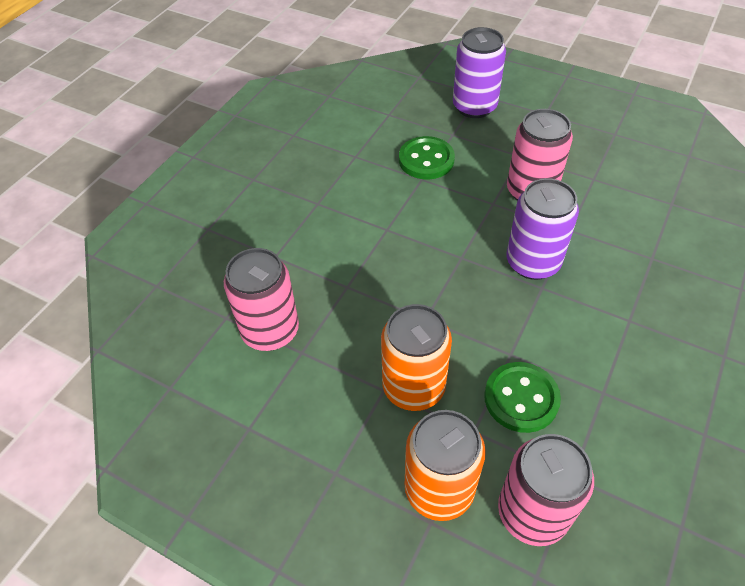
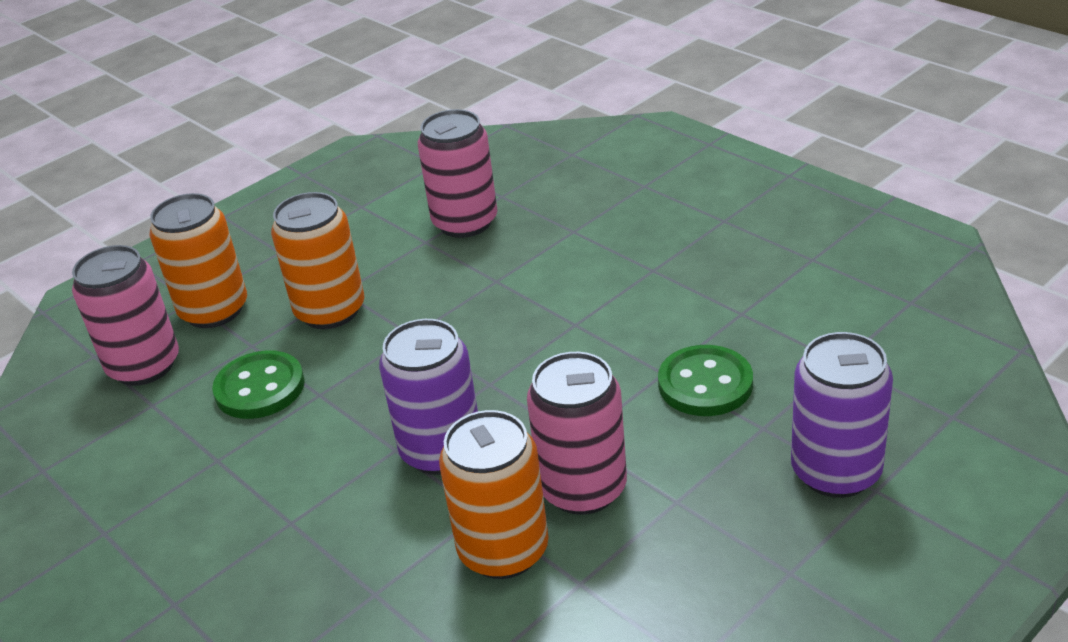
camera: 110 degrees right, 15 degrees down
(591, 212) = (503, 550): none -> orange can

